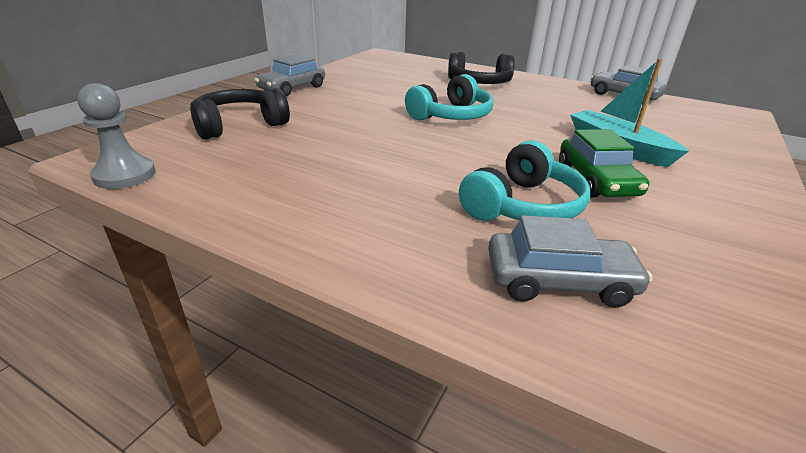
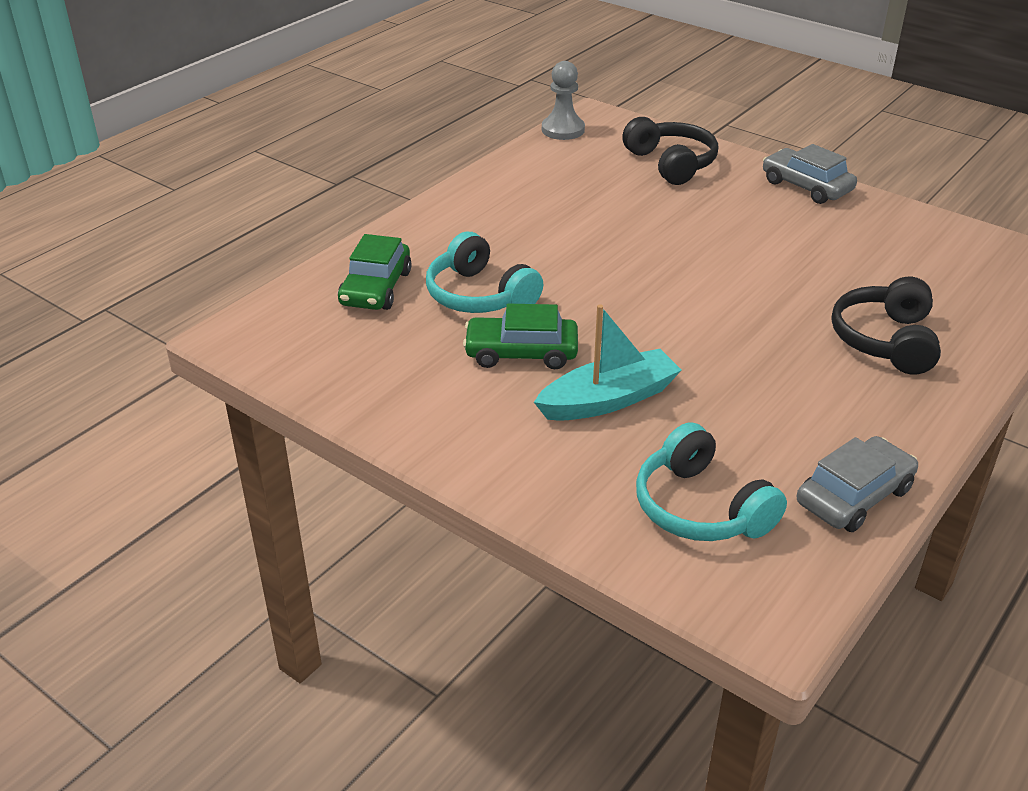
camera: 100 degrees right, 5 degrees up
(451, 116) = (715, 290): turquoise headphones -> turquoise headphones (700, 508)
(559, 281) = (376, 288): grey car -> green car

